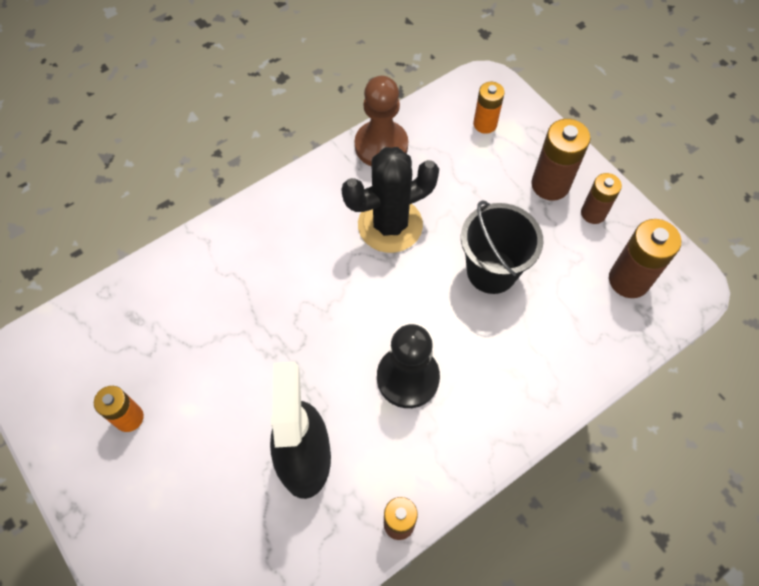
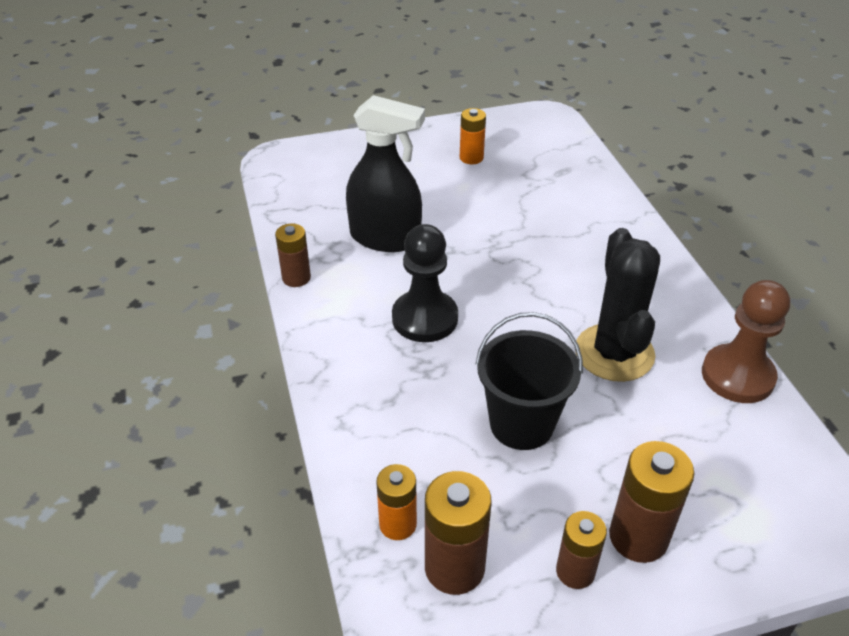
camera: 110 degrees right, 20 degrees down
(485, 124) = (764, 497): orange battery -> orange battery (398, 524)

